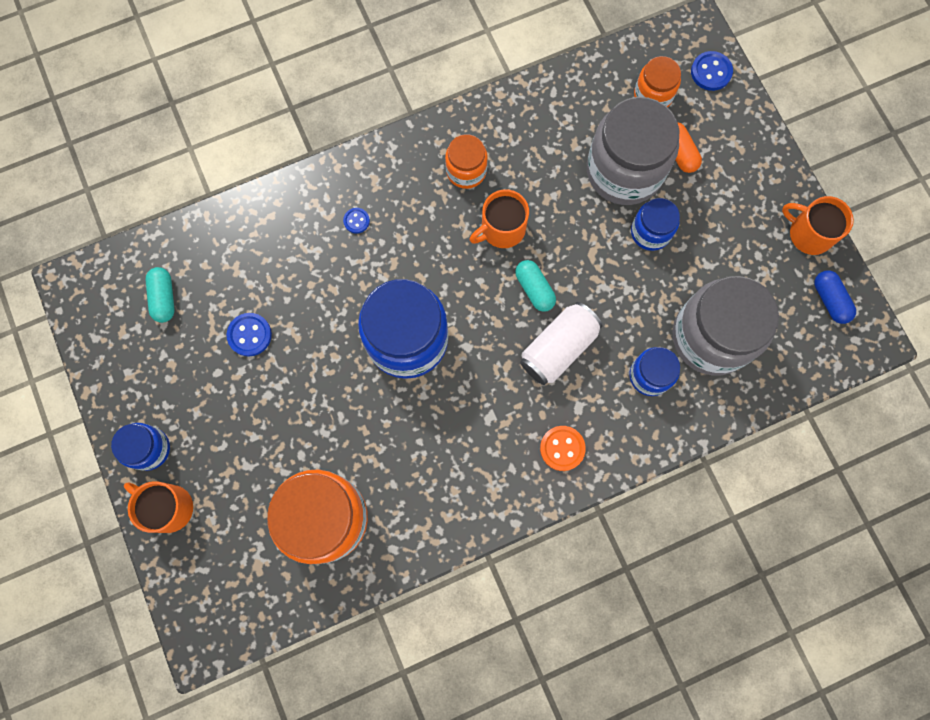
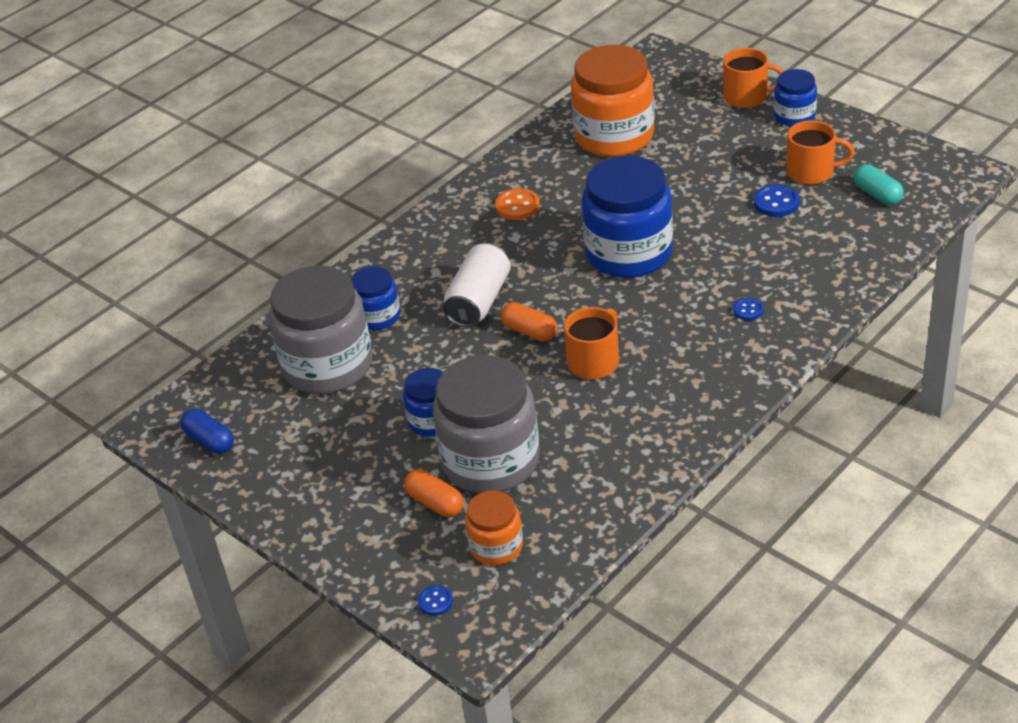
camera: 160 degrees right, 35 degrees down
(466, 171) = (666, 392): orange jar -> none
(534, 289) = (529, 331): turquoise capsule -> orange capsule
(562, 448) = (436, 243): orange button -> orange button (517, 206)
(711, 72) = (435, 601): blue button -> blue button, size x0.62
(809, 233) = (251, 488): orange mug -> orange mug (811, 172)

